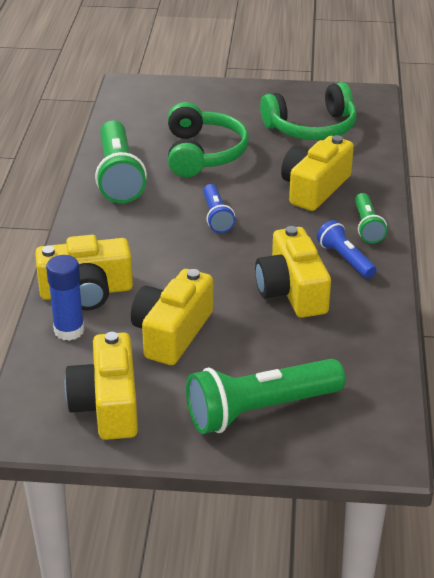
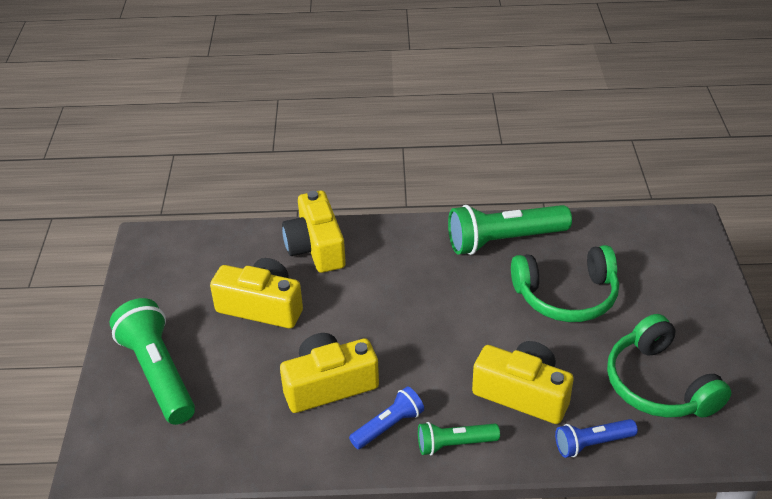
camera: 85 degrees right, 5 degrees up
(69, 330) = (263, 245): blue glue stick -> none
(107, 405) = (171, 280): yellow camera -> none
(216, 217) = (448, 318): blue flashlight -> blue flashlight (592, 444)

